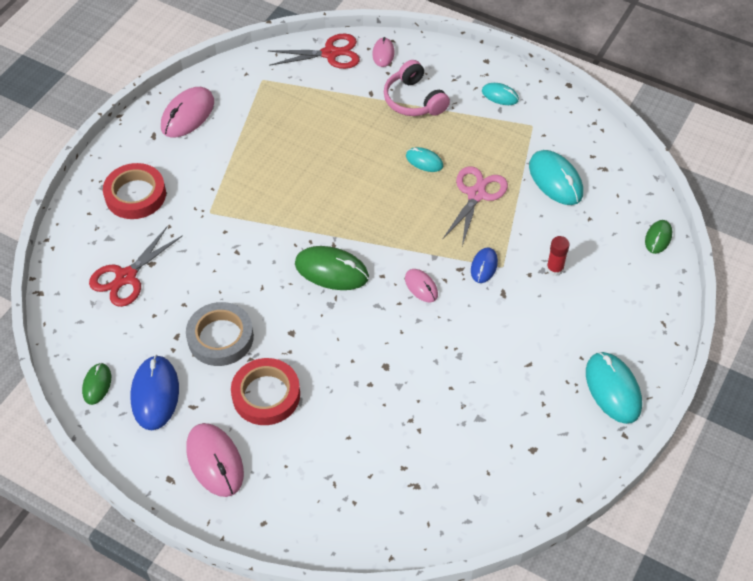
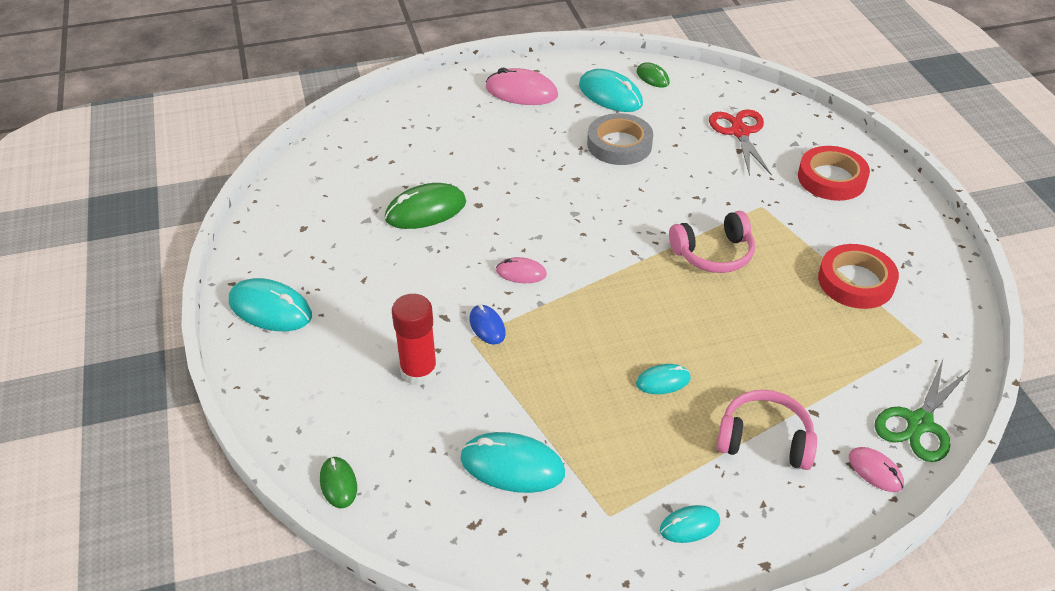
camera: 135 degrees right, 10 degrees down
(155, 394) = (610, 95): blue mouse -> turquoise mouse
(188, 115) = (914, 260): pink mouse -> none
(266, 395) = (539, 137): red tape -> red tape (856, 281)
(288, 206) = (713, 254): none -> pink headphones
(330, 53) = (919, 423): red scissors -> green scissors
(331, 270) = (608, 234): green mouse -> green mouse (426, 210)
(476, 194) = (572, 386): pink scissors -> none
(554, 269) = (419, 371): red glue stick -> red glue stick, size x1.67

